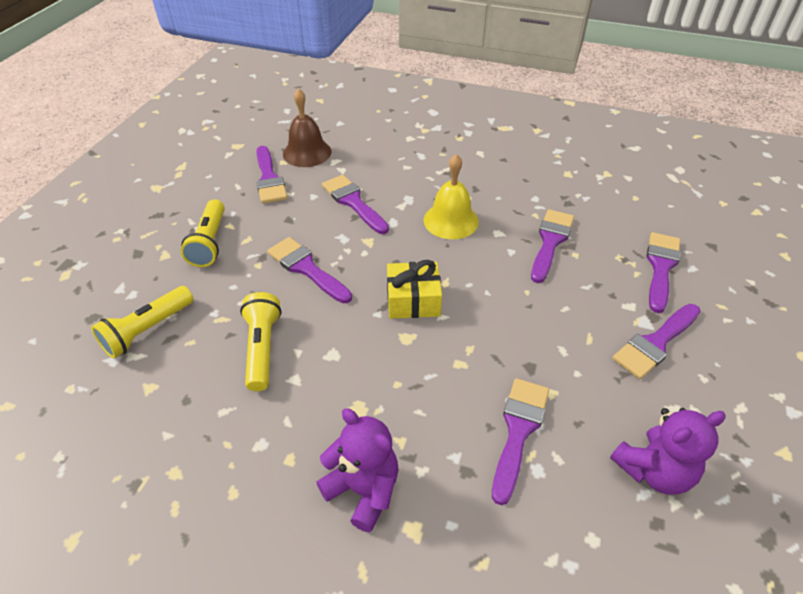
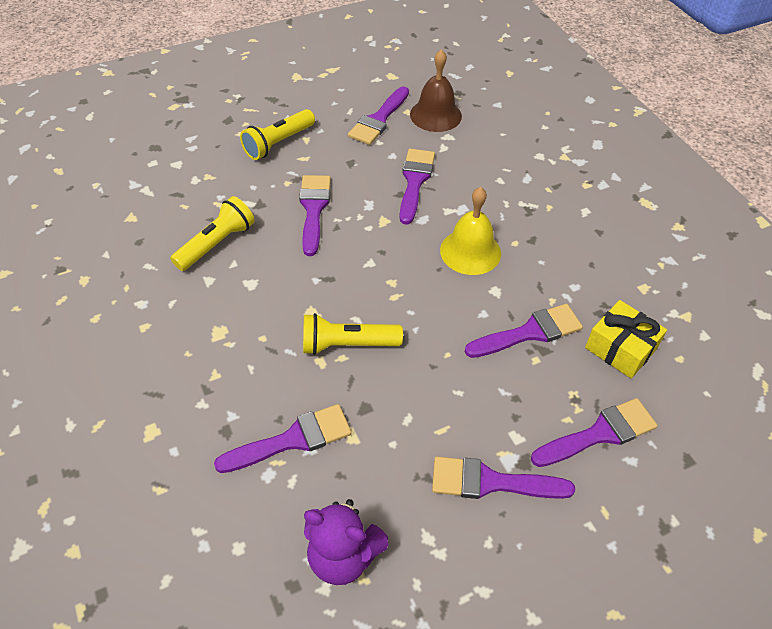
camera: 45 degrees right, 5 degrees up
(147, 330) = (172, 179): yellow flashlight -> yellow flashlight (347, 344)
(363, 490) = (157, 382): purple teddy bear -> none
(413, 300) = (353, 290): yellow gift -> yellow gift (620, 348)

